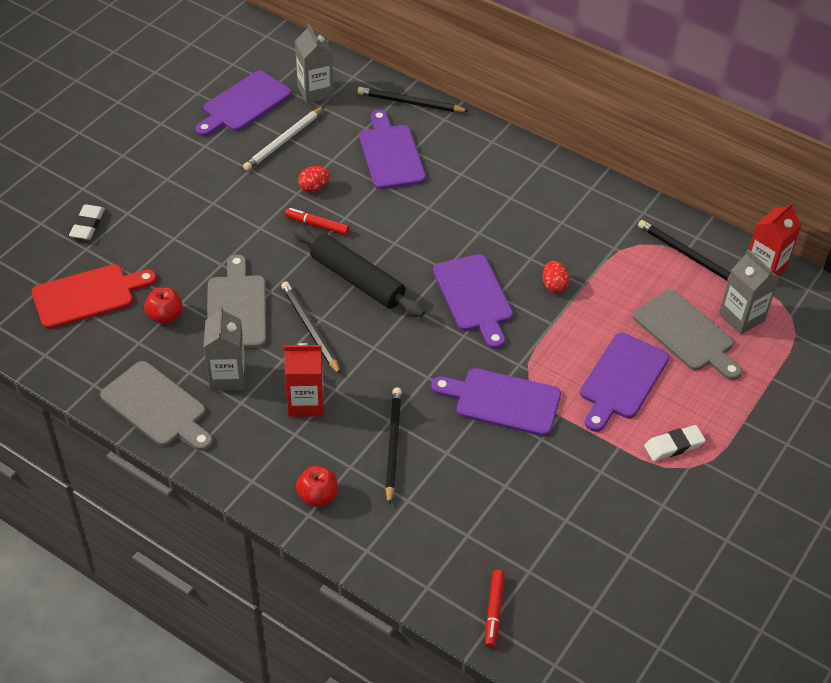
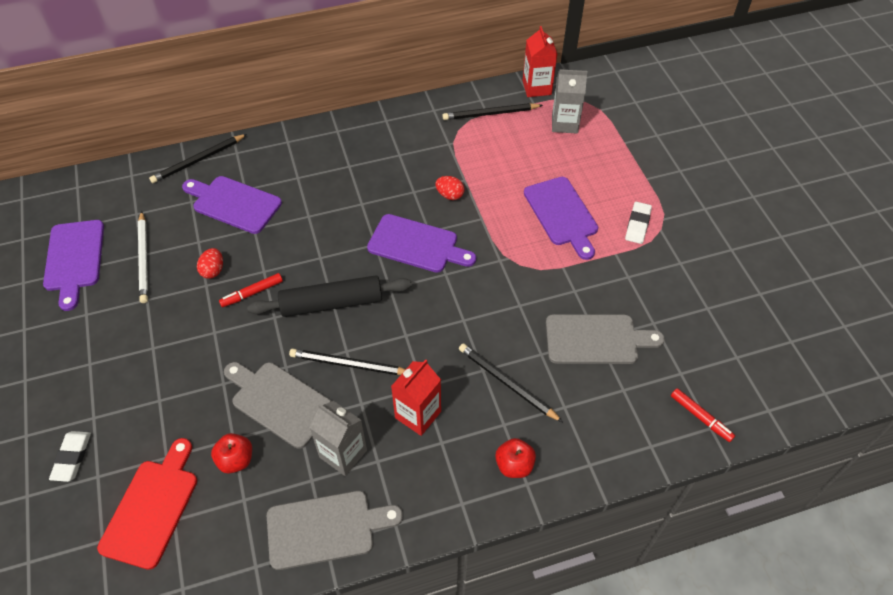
camera: 50 degrees left, 5 degrees up
(87, 225) = (72, 457): white eraser -> white eraser turned 45 degrees clockwise
(315, 92) = (118, 207): grey carton -> none
(502, 401) = (524, 290): purple cutting board -> none
(686, 334) = (553, 157): grey cutting board -> grey cutting board (596, 339)

